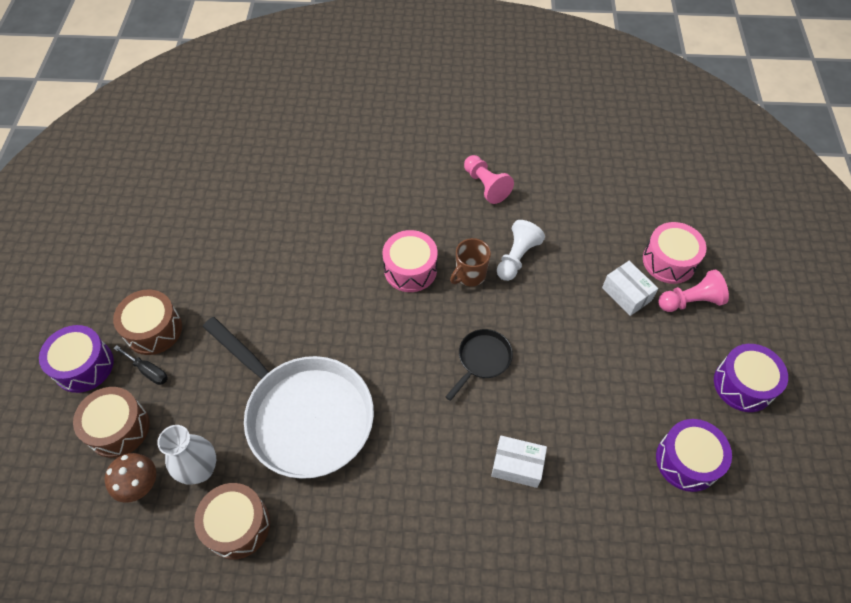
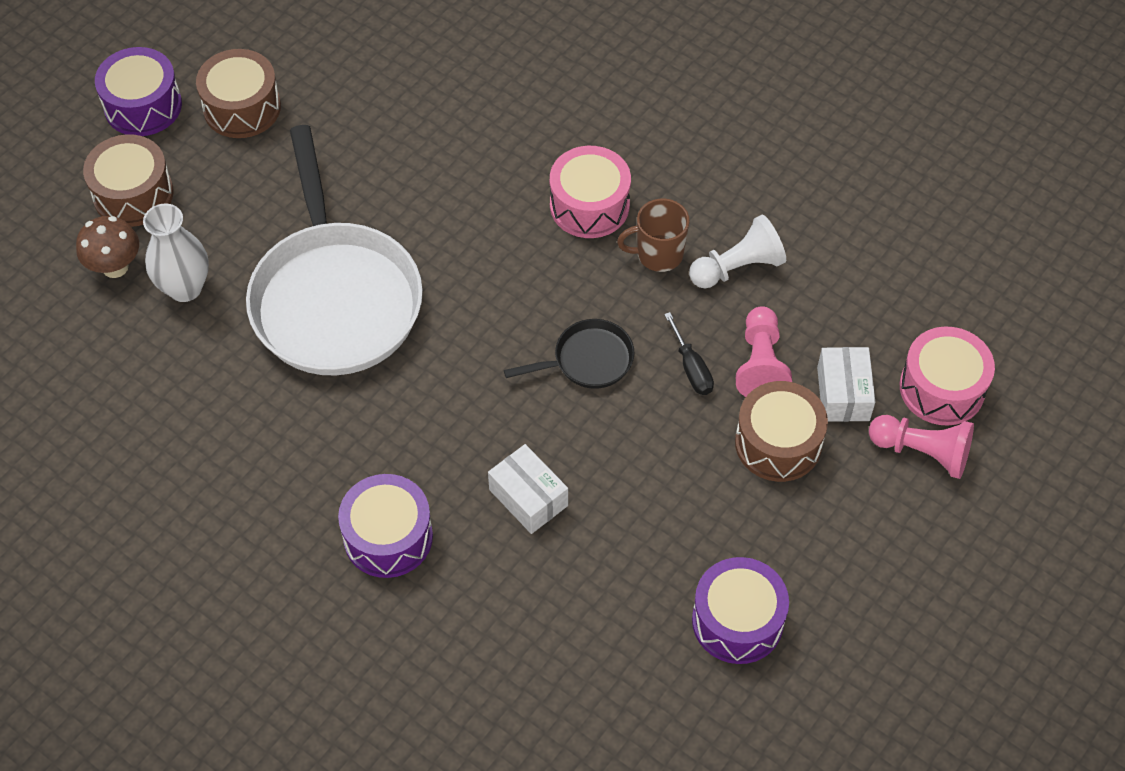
camera: 35 degrees right, 0 degrees up
(148, 371) = (205, 150): black screwdriver -> black screwdriver (691, 368)
(237, 525) = (181, 367): brown drum -> brown drum (778, 443)
(486, 186) = (777, 155): pink pawn -> pink pawn (760, 364)
(743, 384) = (895, 587): purple drum -> purple drum (388, 537)

